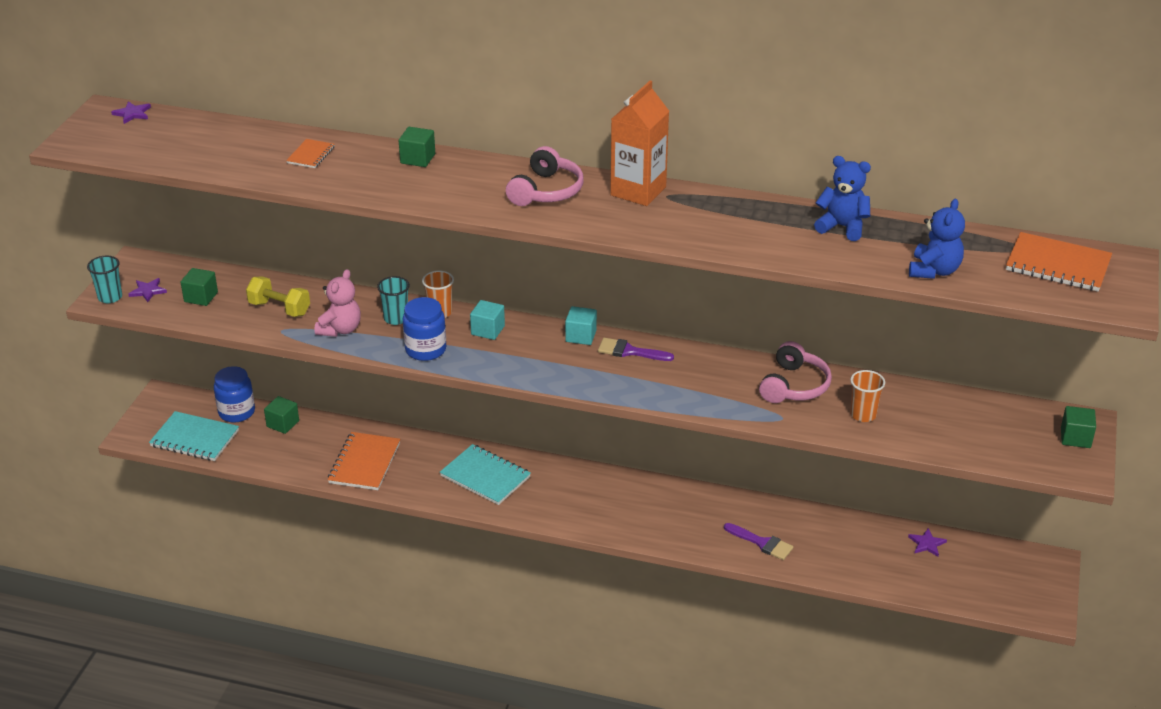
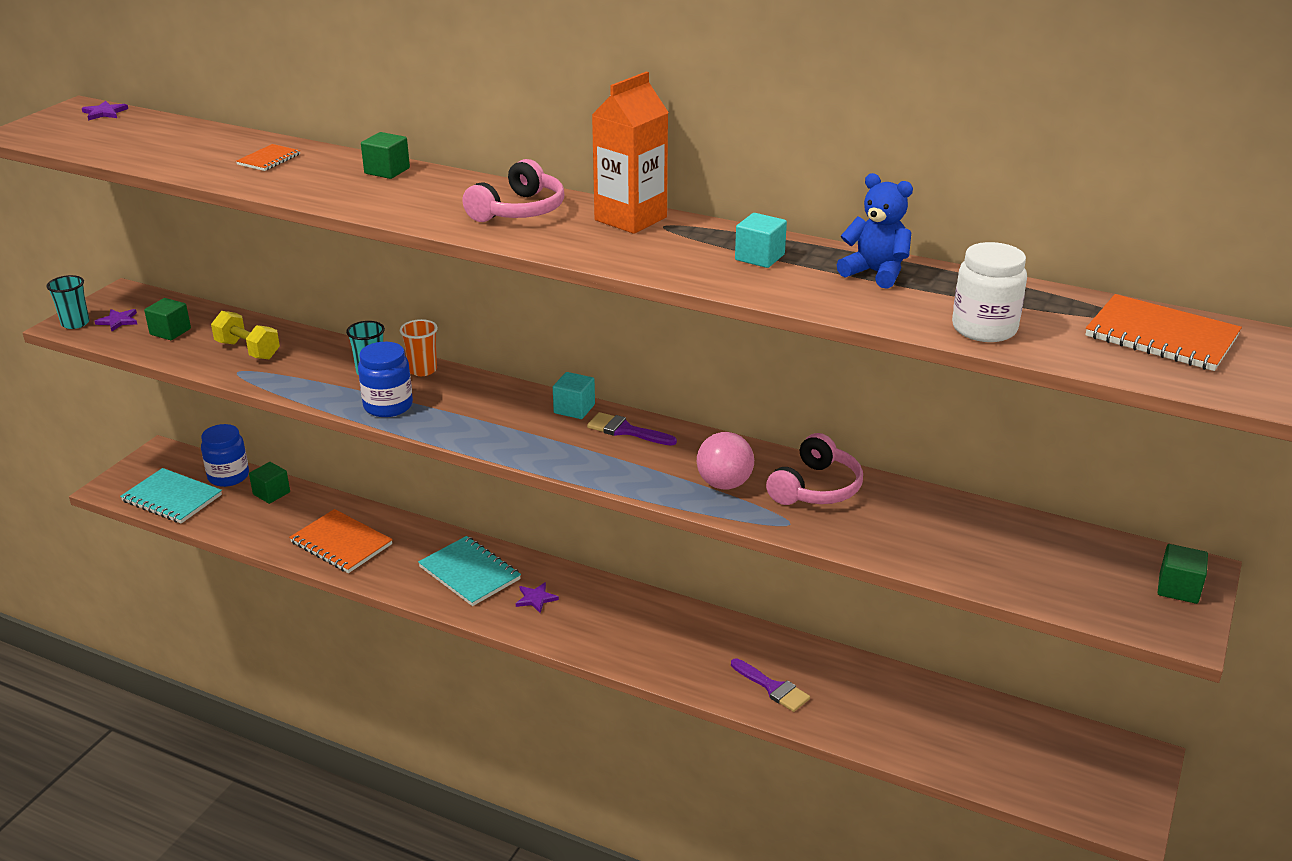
camera: 10 degrees right, 5 degrees down
(340, 329) = (303, 377): pink teddy bear -> none
(364, 463) = (341, 543): orange notebook -> orange notebook turned 75 degrees counterclockwise
(488, 330) = (468, 393): turquoise cube -> turquoise cube (759, 257)
(723, 390) = (724, 484): none -> pink ball
(863, 415) = (895, 530): orange cup -> none
(926, 544) = (982, 714): purple star -> purple star (536, 598)
(934, 271) = (984, 329): blue teddy bear -> white jar

